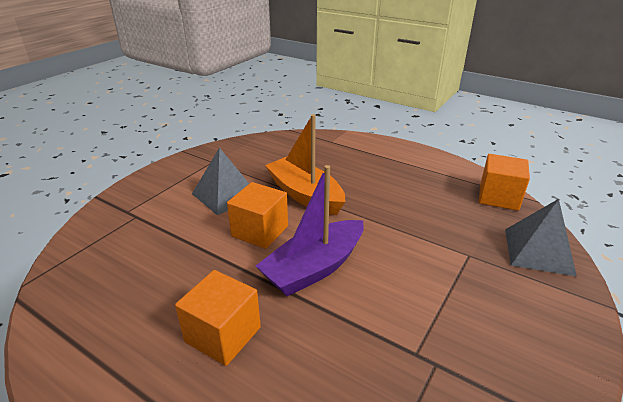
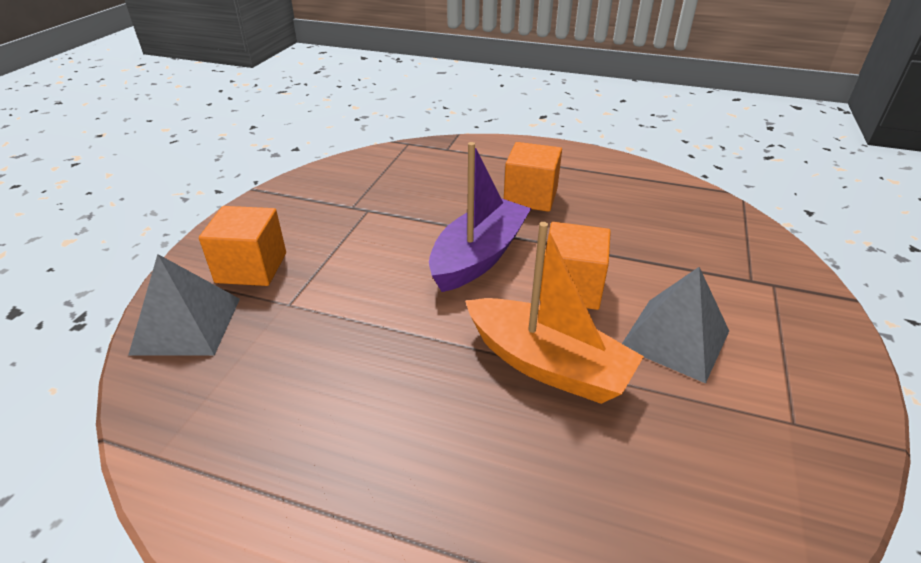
camera: 165 degrees right, 5 degrees up
(498, 197) = (182, 433): orange cube -> orange cube (251, 268)

